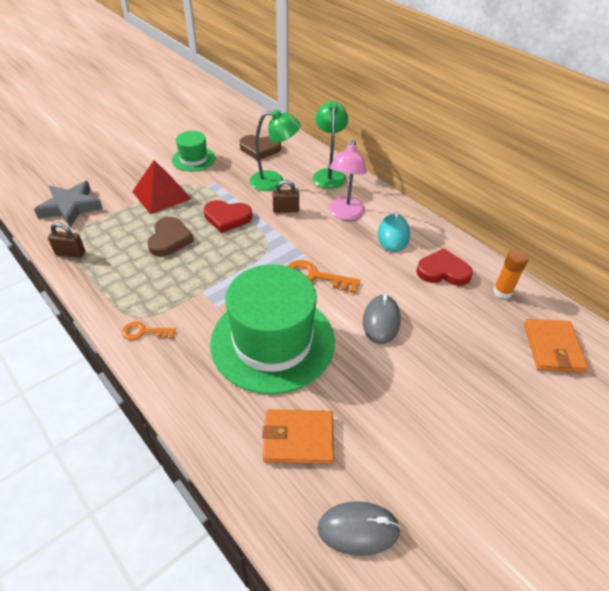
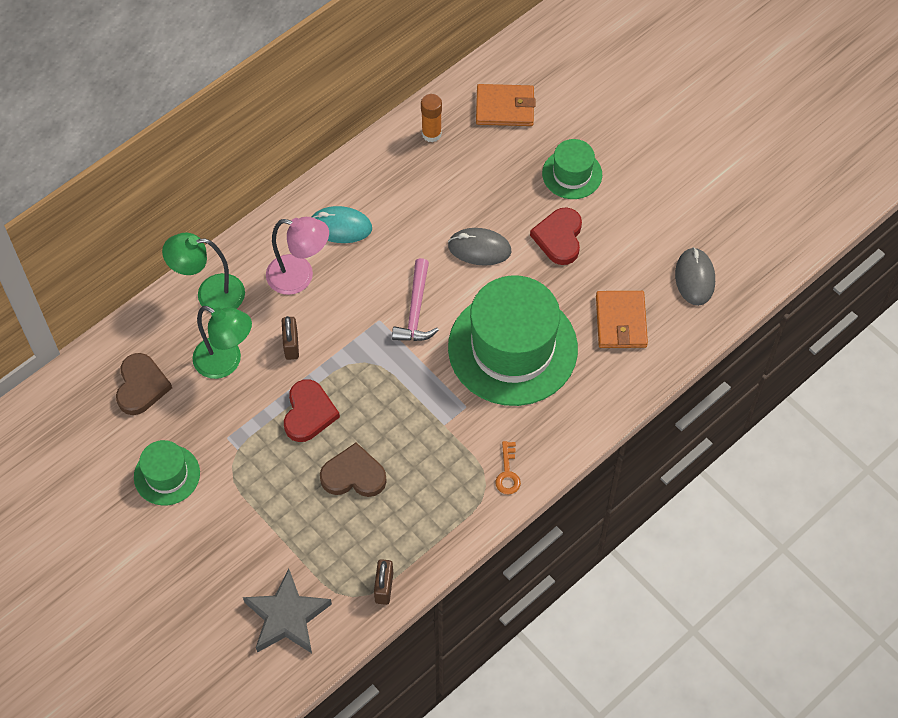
camera: 90 degrees left, 15 degrees up
(161, 195) = (258, 503): red pyramid -> none
(274, 181) = (226, 362): green lamp -> green lamp turned 120 degrees clockwise
(315, 277) = (416, 310): orange key -> pink hammer
(443, 271) = (401, 183): red heart -> red heart (559, 238)
(485, 403) = (572, 174): none -> green hat

